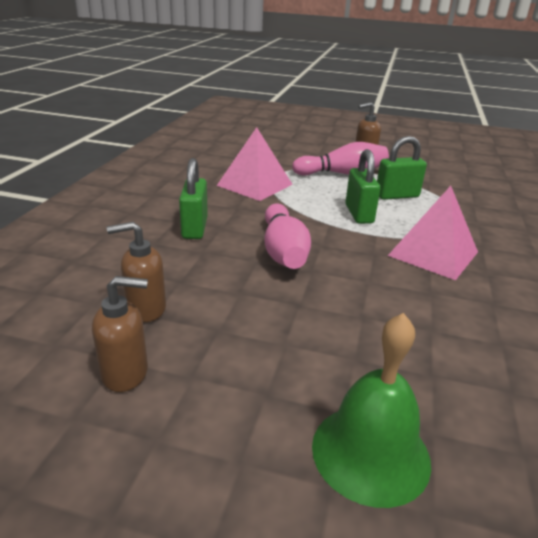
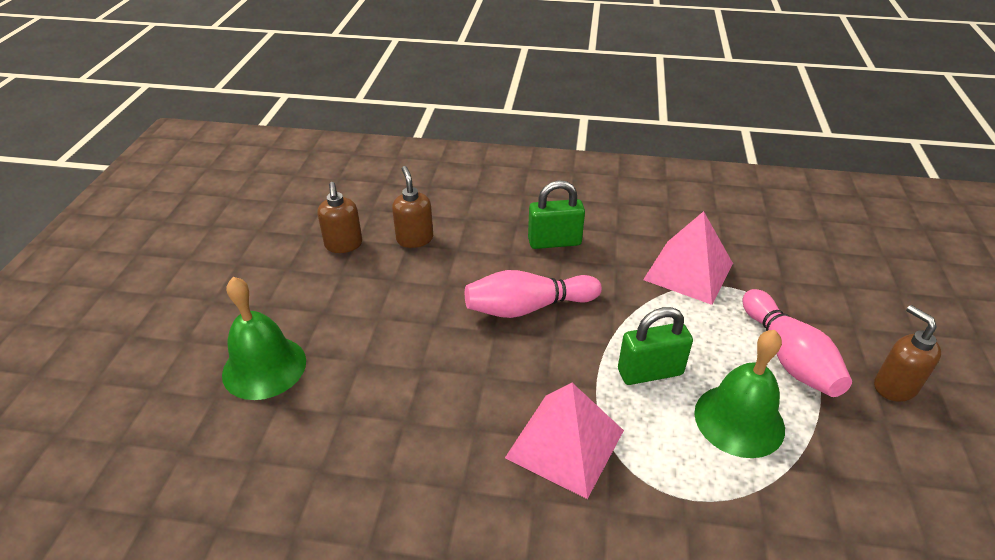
camera: 85 degrees right, 10 degrees up
(397, 196) = (739, 420): green padlock -> green bell

